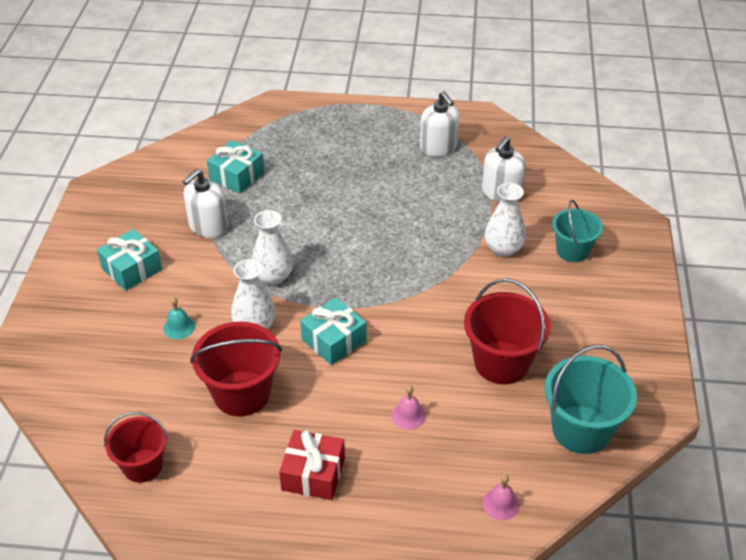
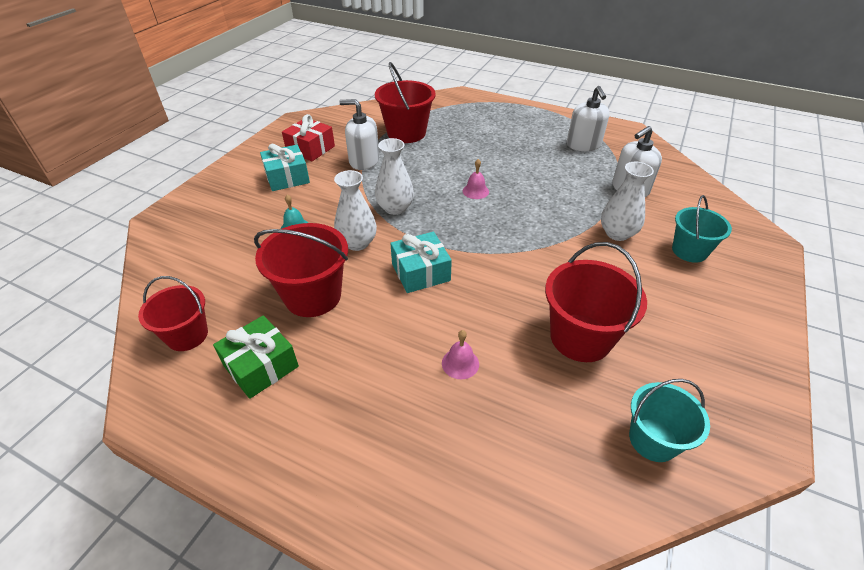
camera: 20 degrees right, 0 degrees up
(208, 226) = (364, 161): white soap dispenser -> white soap dispenser turned 45 degrees clockwise
(232, 471) = (261, 366): none -> green gift
(237, 176) = (406, 133): turquoise gift -> red bucket
(313, 474) = (334, 394): red gift -> red gift (310, 149)
(501, 504) = (524, 502): pink bell -> pink bell (475, 191)
(581, 429) = (653, 440): turquoise bucket -> turquoise bucket, size x0.66

